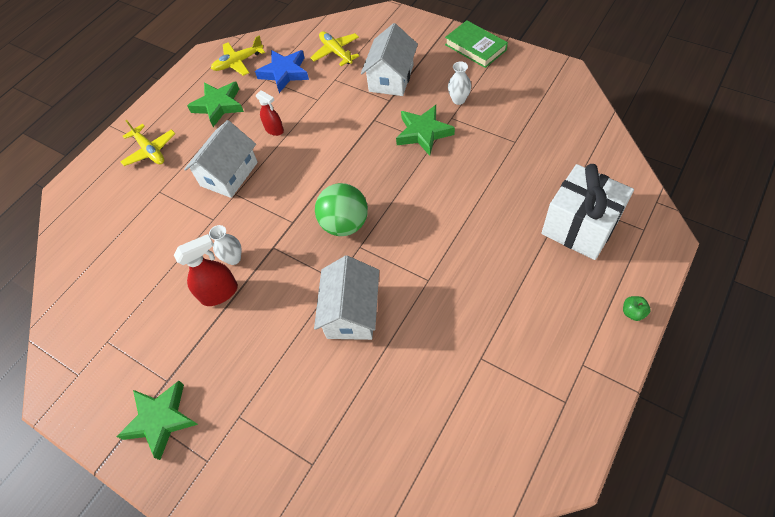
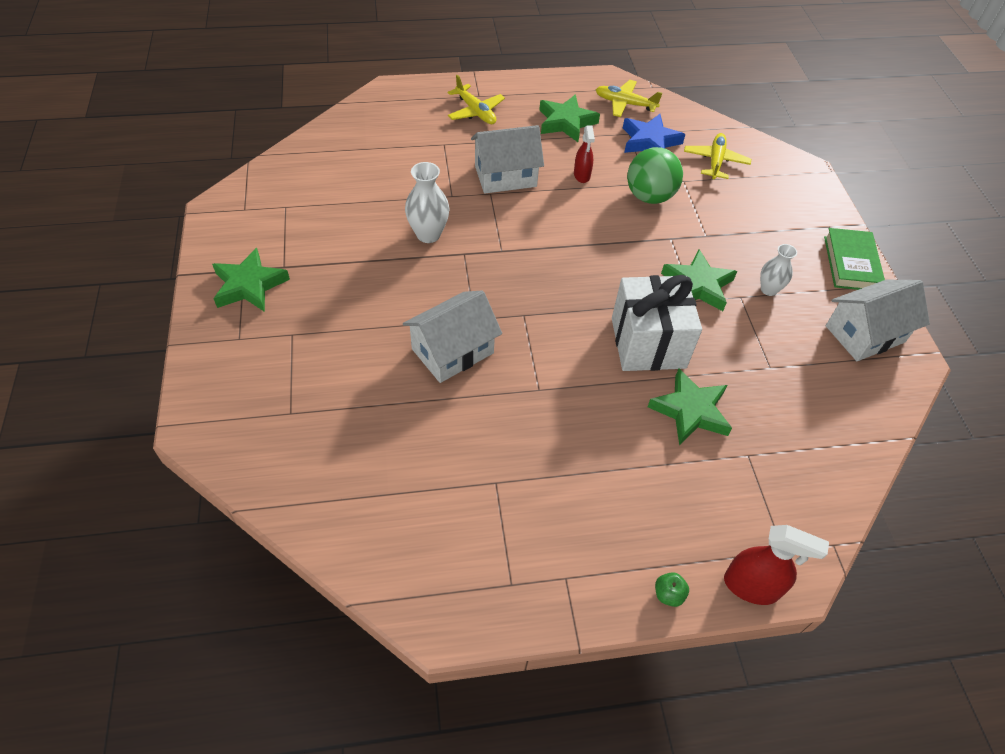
camera: 40 degrees right, 5 degrees down
(150, 151) = (476, 112): yellow plane -> yellow plane turned 45 degrees counterclockwise
(220, 293) = (388, 247): red spray bottle -> red spray bottle (751, 586)
(233, 258) = (428, 234): white vase -> white vase, size x1.50
(345, 224) = (536, 289): green ball -> green ball (649, 196)
(391, 78) = (733, 221): white house -> white house (865, 334)
(513, 205) = (690, 411): none -> green star
(579, 227) = (724, 486): white gift -> white gift (648, 343)

